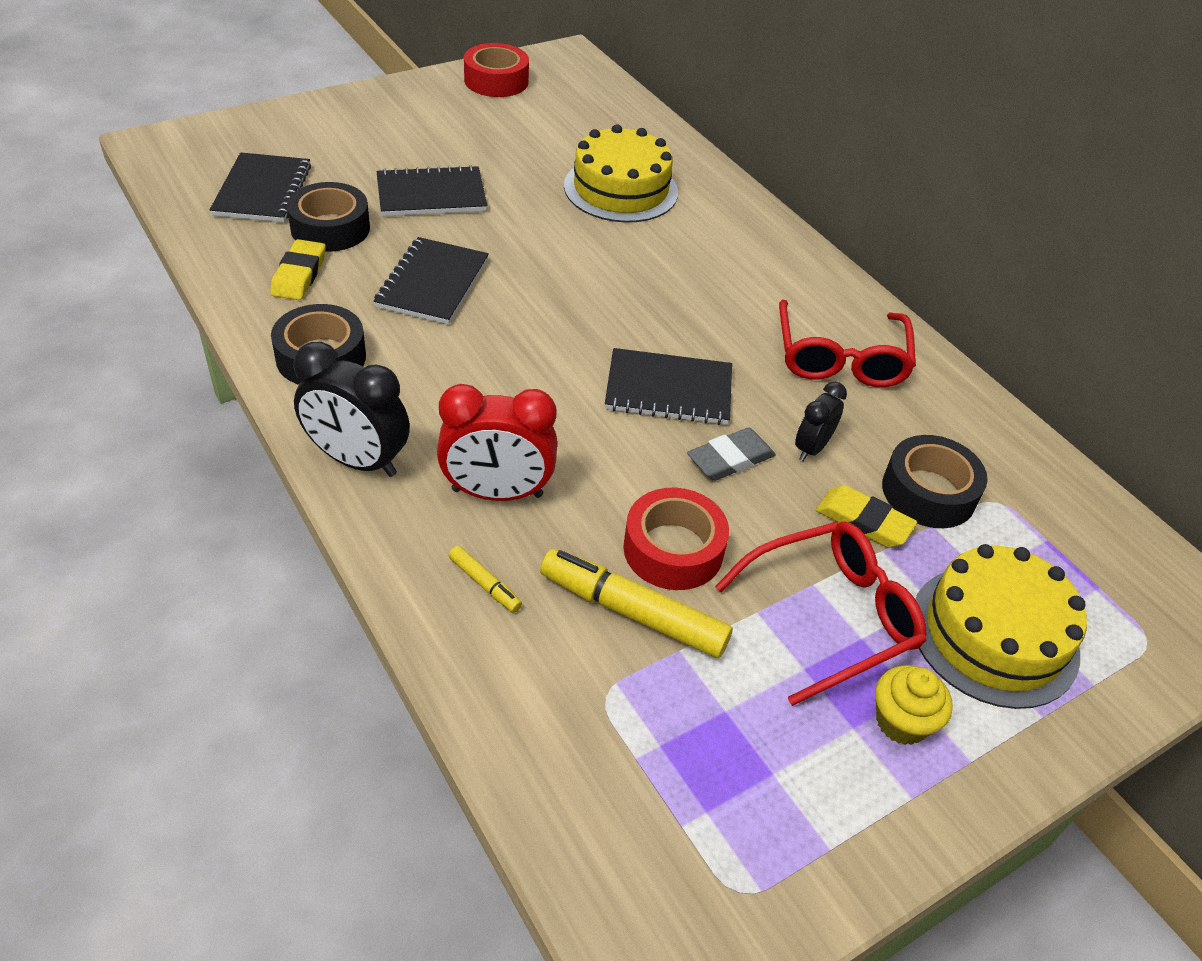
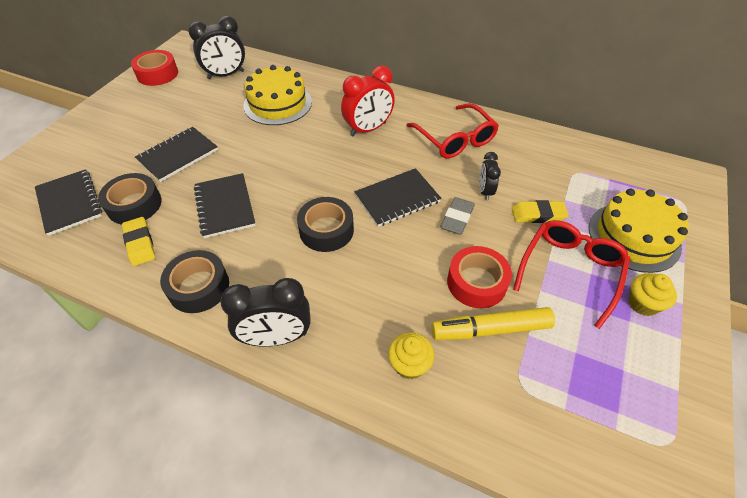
camera: 30 degrees left, 5 degrees up
(485, 584) = (409, 364): yellow marker -> yellow cupcake
(497, 493) = (368, 307): red clock -> red clock (368, 129)
(585, 120) = (226, 75): none -> black clock
(928, 492) = (548, 184): black tape -> black tape (326, 230)

